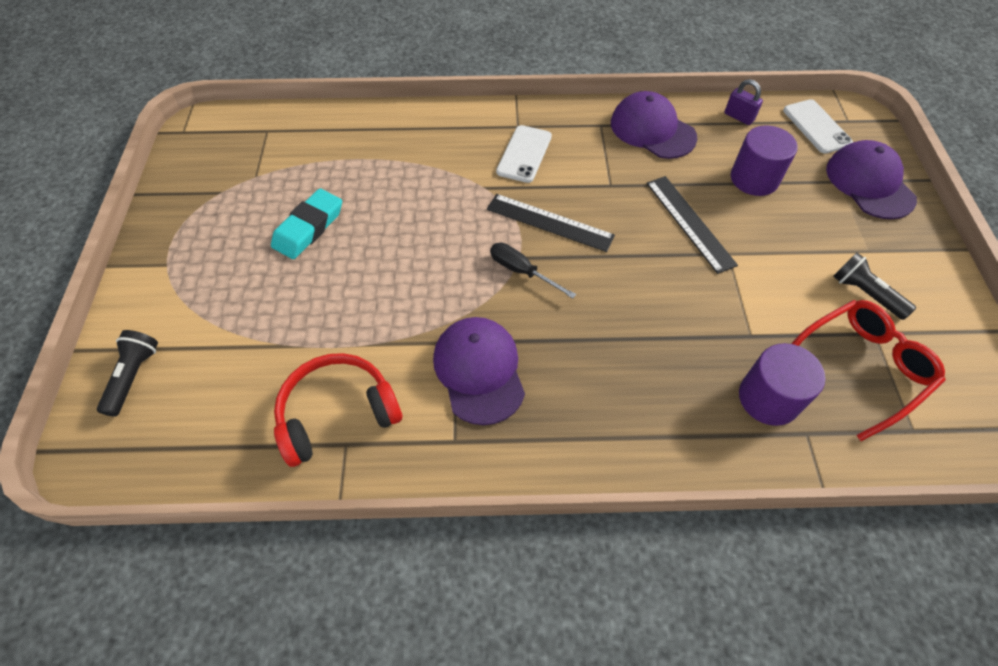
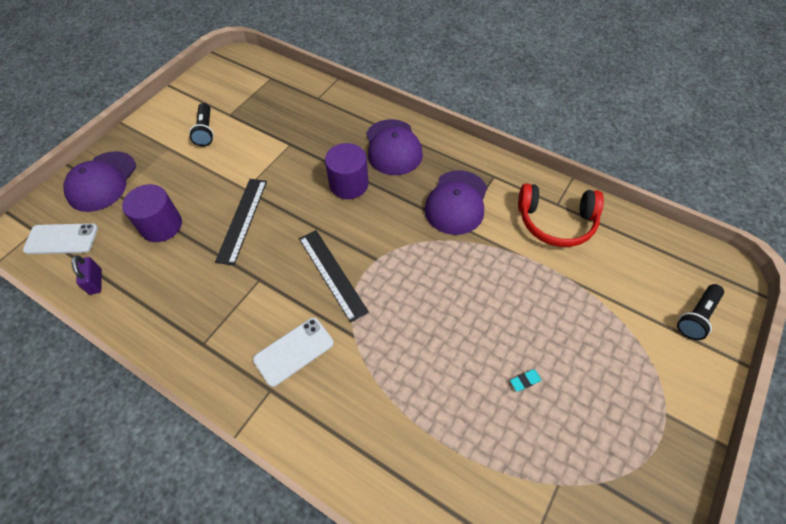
camera: 145 degrees left, 0 degrees up
(308, 228) = (525, 381): turquoise eraser -> turquoise eraser, size x0.41
(522, 271) = (383, 248): black screwdriver -> none
(652, 130) = (171, 311): purple cap -> purple cap (393, 147)
(768, 398) = (317, 117): purple cylinder -> purple cylinder (349, 184)
(816, 127) = (61, 239): white phone -> white phone turned 75 degrees clockwise
(860, 368) = (258, 106): red glasses -> none

